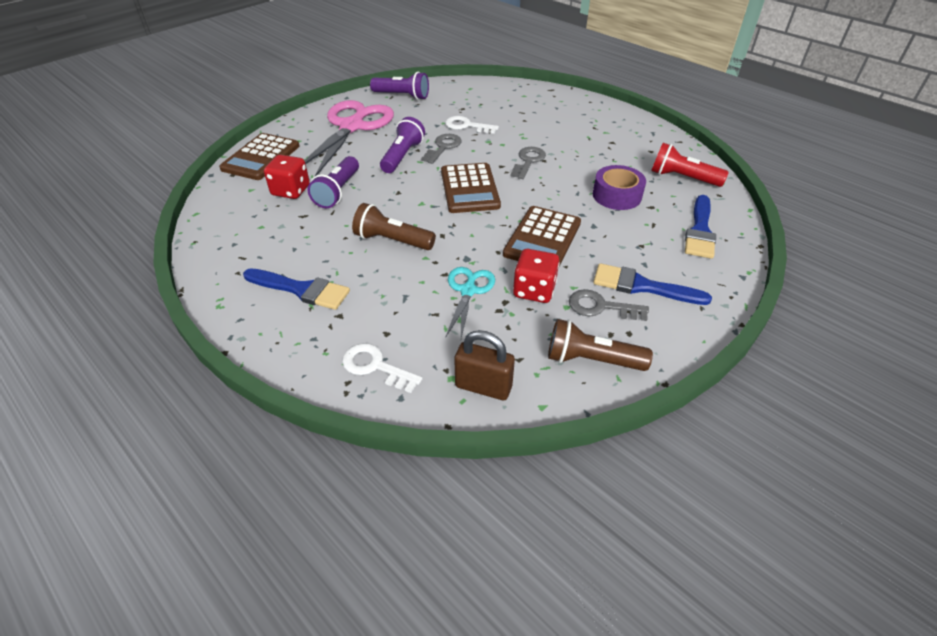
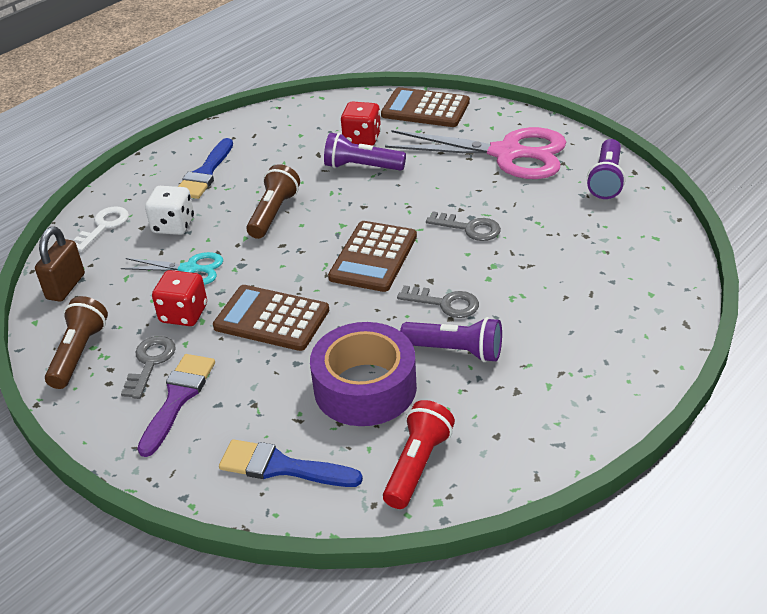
camera: 90 degrees right, 5 degrees down
(391, 307) = (173, 225): none -> white dice
(402, 156) = (442, 199): purple flashlight -> purple flashlight (456, 351)
(467, 126) = (532, 243): white key -> none
(469, 189) = (373, 257): brown calculator -> brown calculator turned 60 degrees counterclockwise
(617, 195) = (365, 387): purple tape -> purple tape, size x1.50
(642, 286) = (178, 399): blue brush -> purple brush

